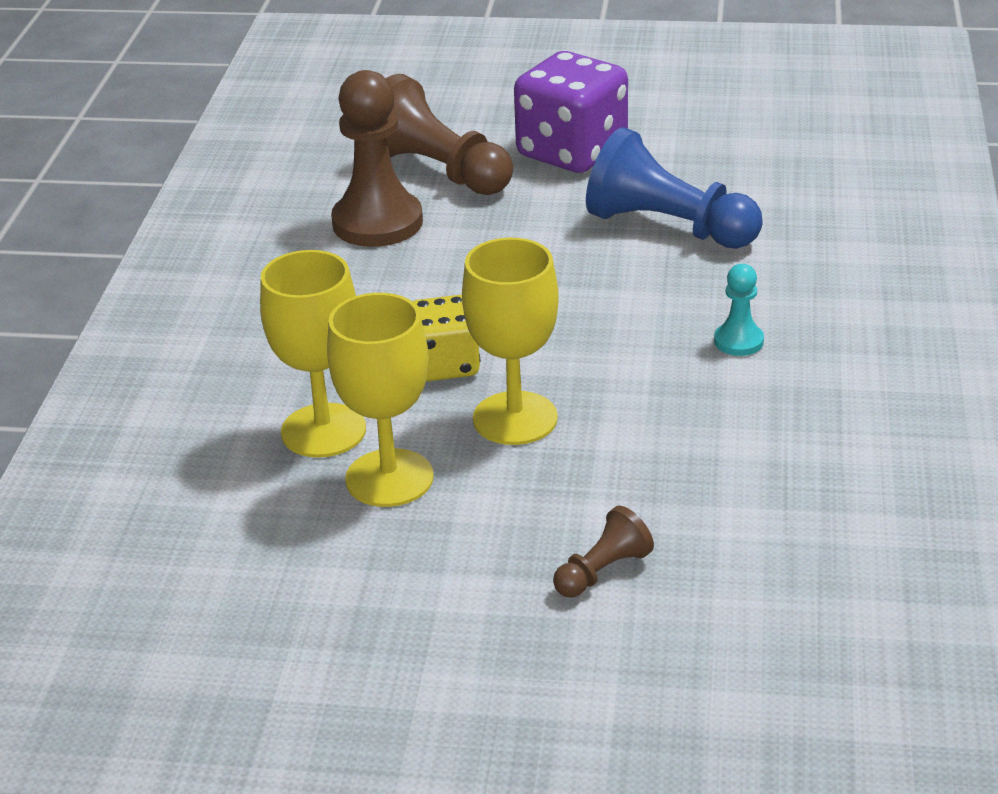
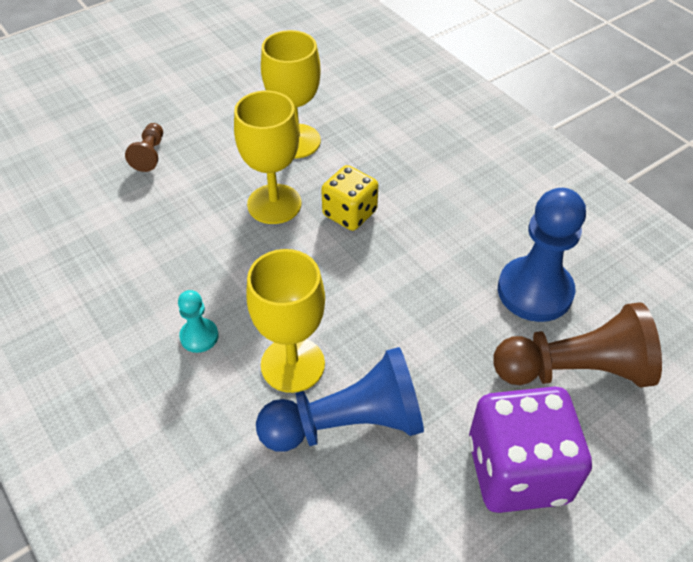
camera: 135 degrees right, 15 degrees up
(323, 431) = (357, 145): yellow goblet -> yellow goblet (292, 364)
(377, 222) = (534, 291): brown pawn -> blue pawn

